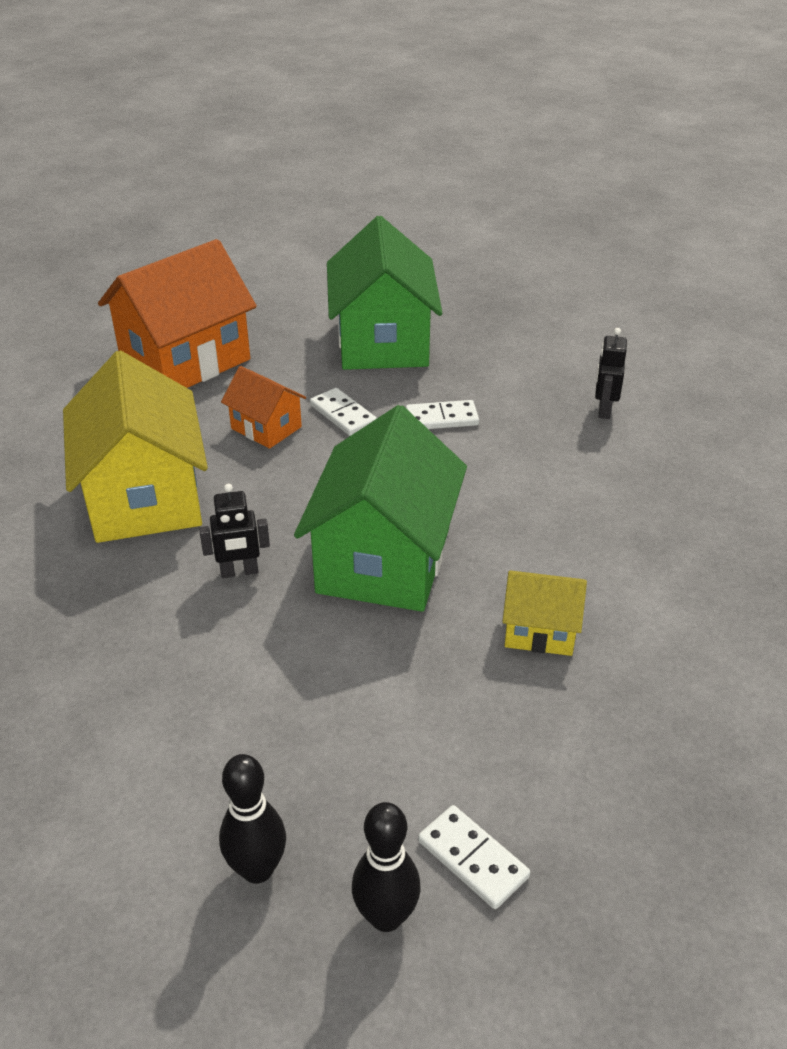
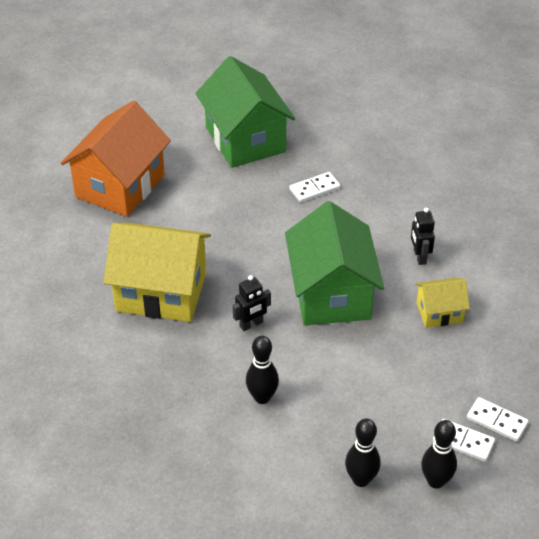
camera: 20 degrees left, 5 degrees up
(145, 497) = (161, 292): yellow house -> yellow house turned 45 degrees counterclockwise
(185, 682) = (262, 397): none -> black bowling pin
(266, 428) = (207, 223): orange house -> none
(343, 415) = (251, 202): white domino -> white domino (496, 421)
(604, 410) = (410, 158): black robot -> black robot (419, 257)

